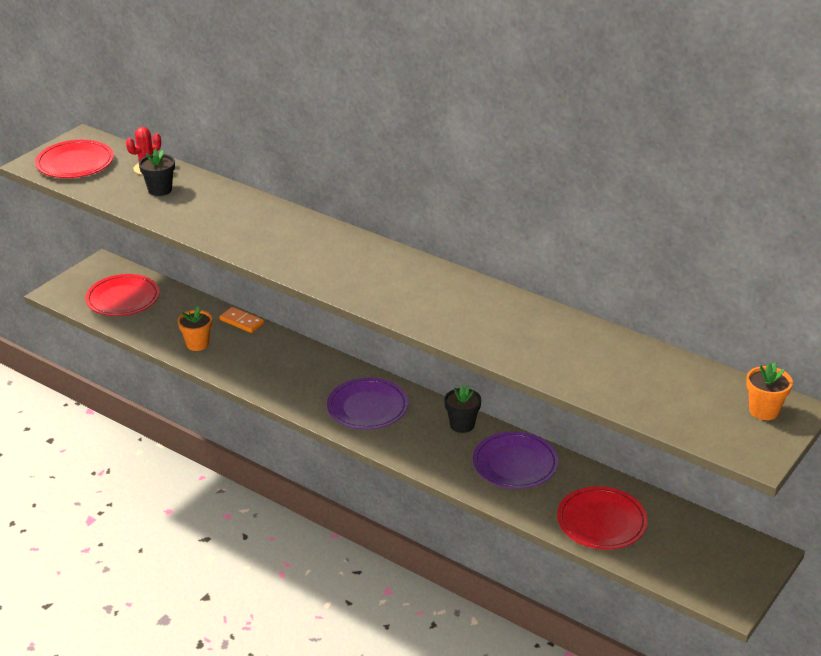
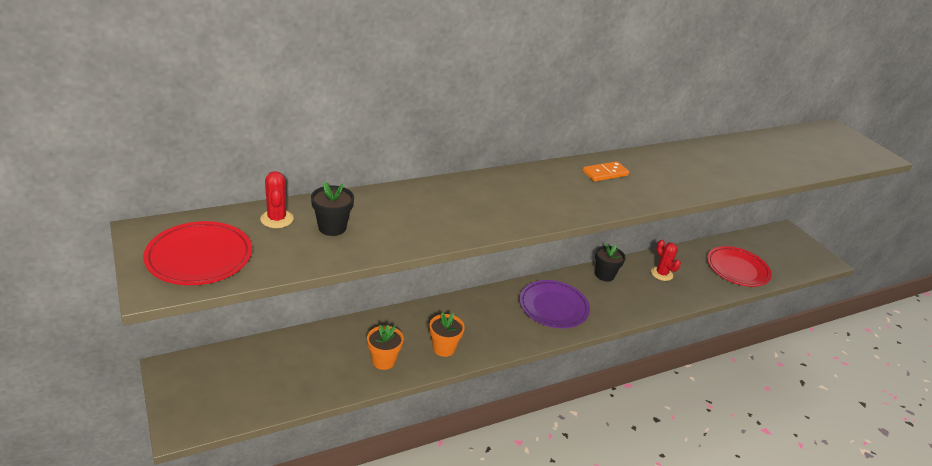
camera: 65 degrees left, 0 degrees up
(123, 299) = (254, 380): red plate -> none
(241, 322) = (376, 321): orange domino -> orange domino (605, 173)
(515, 464) = (661, 274): purple plate -> red cactus
(764, 410) = (834, 136): orange flower pot -> orange flower pot (444, 348)

